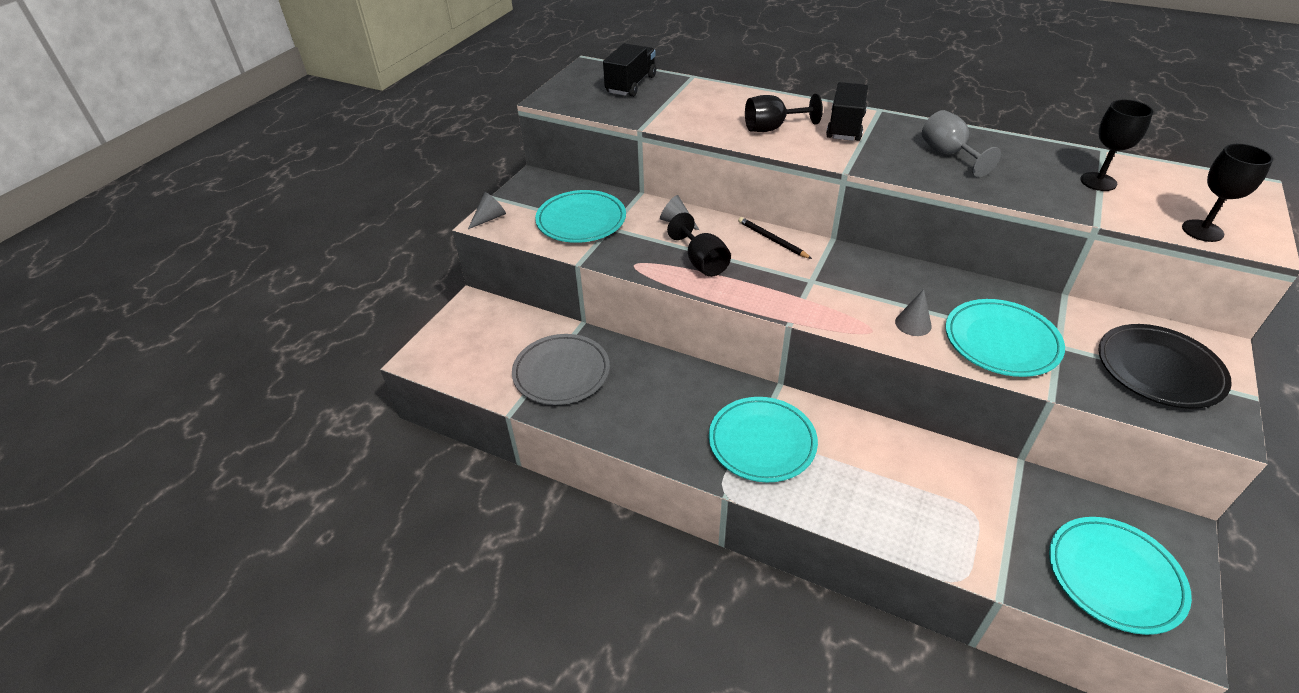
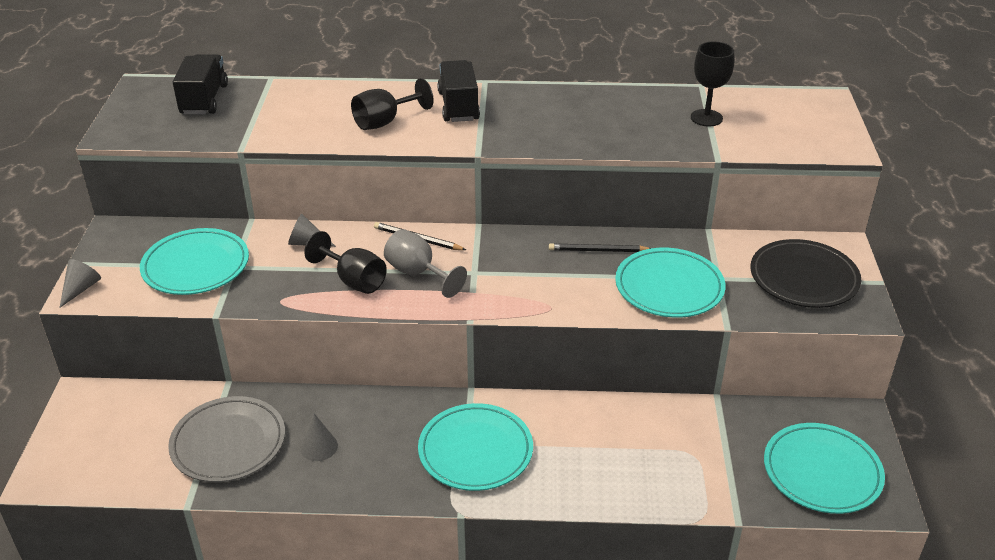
camera: 25 degrees left, 5 degrees down
(913, 324) = (586, 291): grey cone -> grey cone (319, 447)
(939, 289) = (597, 250): none -> black pencil
(948, 154) = (568, 117): grey goblet -> grey goblet (418, 273)
(1202, 231) = (801, 147): black goblet -> none

